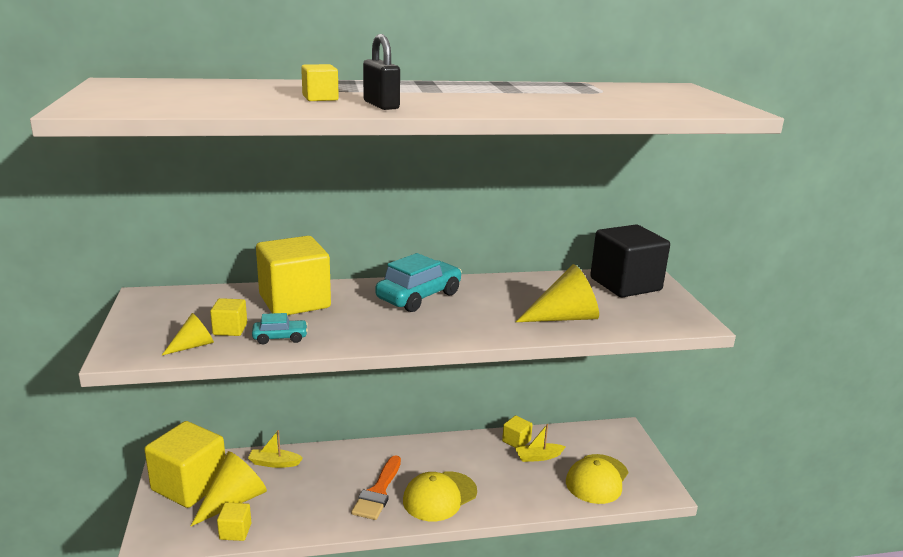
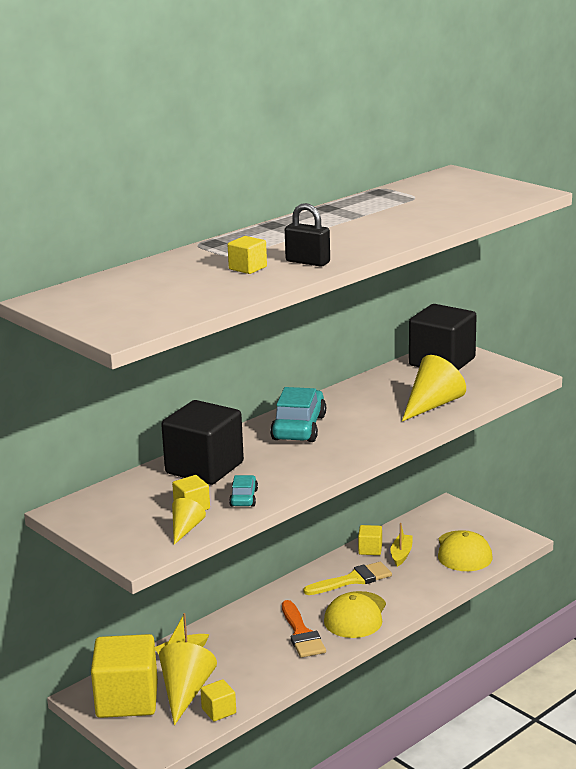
camera: 30 degrees left, 0 degrees up
(280, 338) = (244, 498): turquoise car -> turquoise car turned 45 degrees counterclockwise
(294, 301) = (204, 468): yellow cube -> black cube
(473, 462) = (353, 580): none -> yellow brush
(538, 457) = (401, 554): yellow boat -> yellow boat turned 150 degrees clockwise

